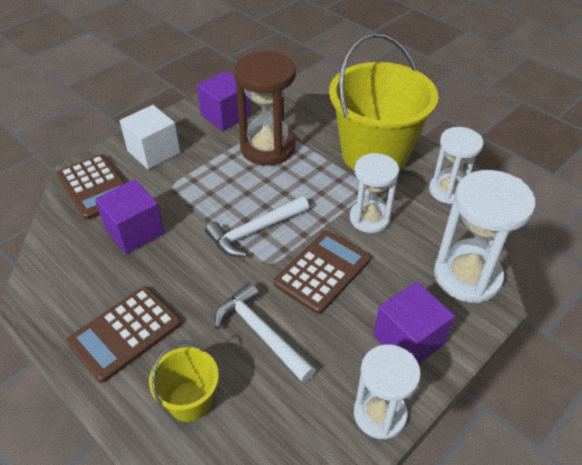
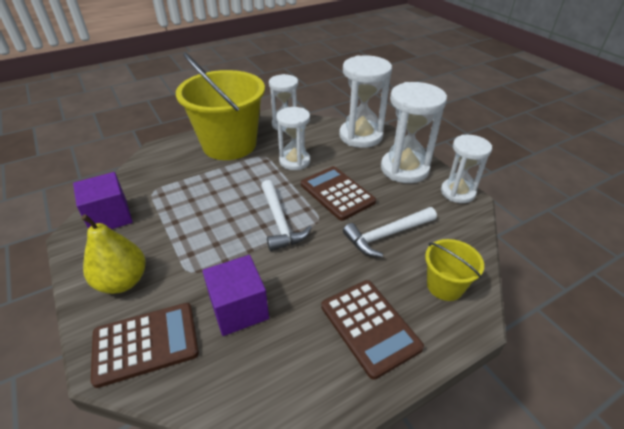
camera: 75 degrees left, 5 degrees down
(153, 152) = (122, 281): white cube -> yellow pear
(267, 148) = (180, 197): brown hourglass -> none
(409, 339) = (404, 169): purple cube -> white hourglass

